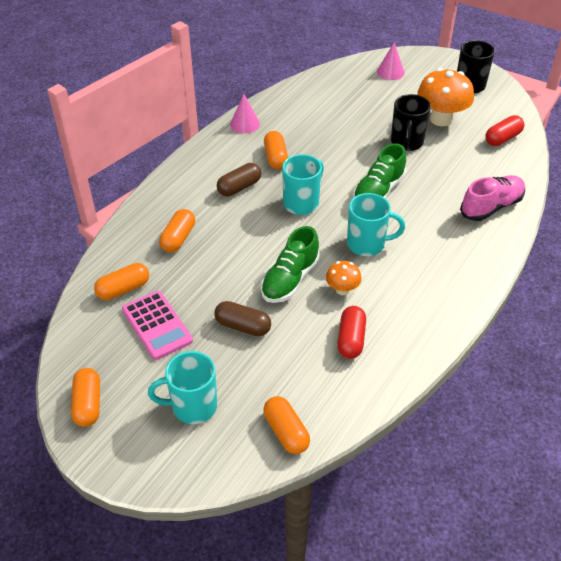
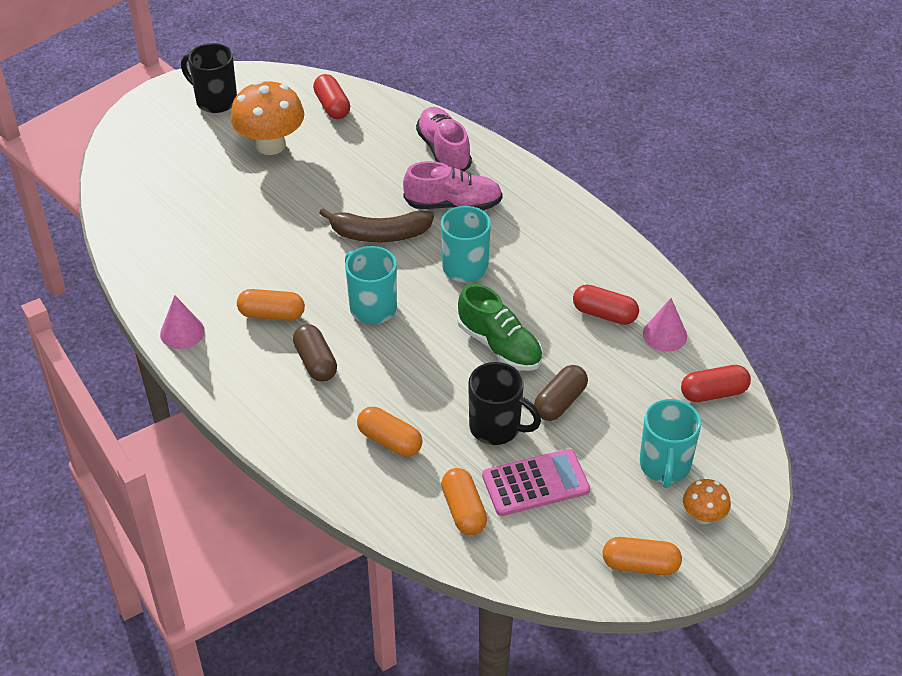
camera: 75 degrees left, 0 degrees up
(286, 432) = (713, 393): orange capsule -> red capsule
(342, 290) = (530, 304): orange mushroom -> orange mushroom (703, 516)
(378, 191) = (379, 234): green shoe -> brown banana
(390, 72) = (146, 162): pink cone -> pink cone (665, 335)
(406, 143) = (301, 186): black mug -> black mug (496, 427)
(432, 224) = (453, 204): none -> pink shoe

